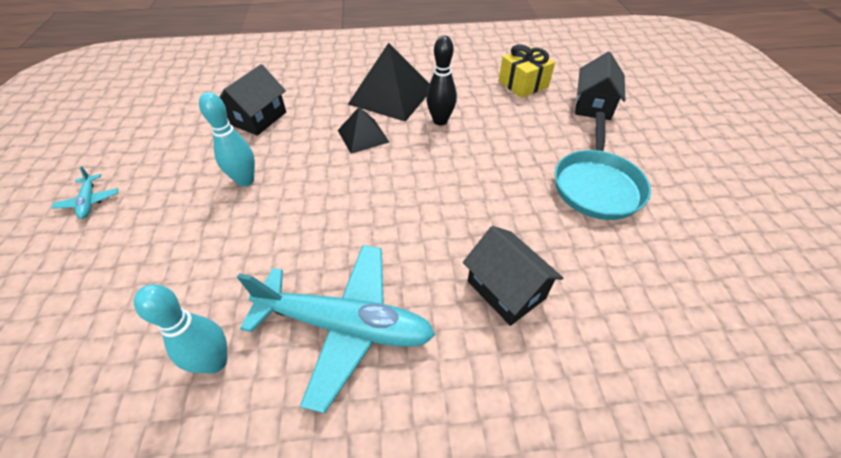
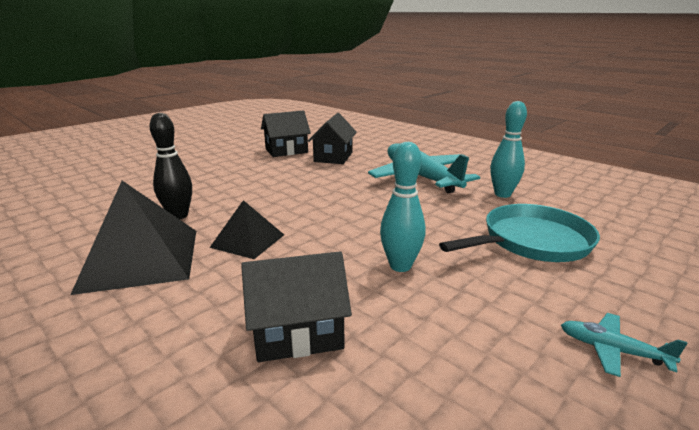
camera: 130 degrees left, 25 degrees down
(89, 201) = (612, 350): turquoise plane -> turquoise plane turned 90 degrees counterclockwise
(523, 84) = (65, 202): yellow gift -> none
(593, 105) = (97, 172): black house -> black house (286, 151)
(596, 185) = (215, 156): turquoise pan -> turquoise pan (531, 241)

